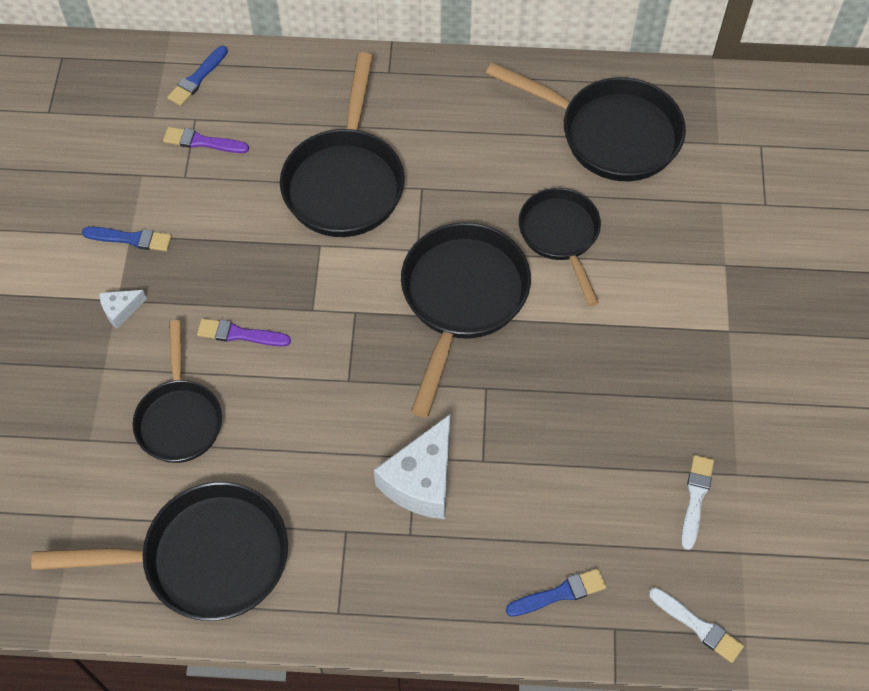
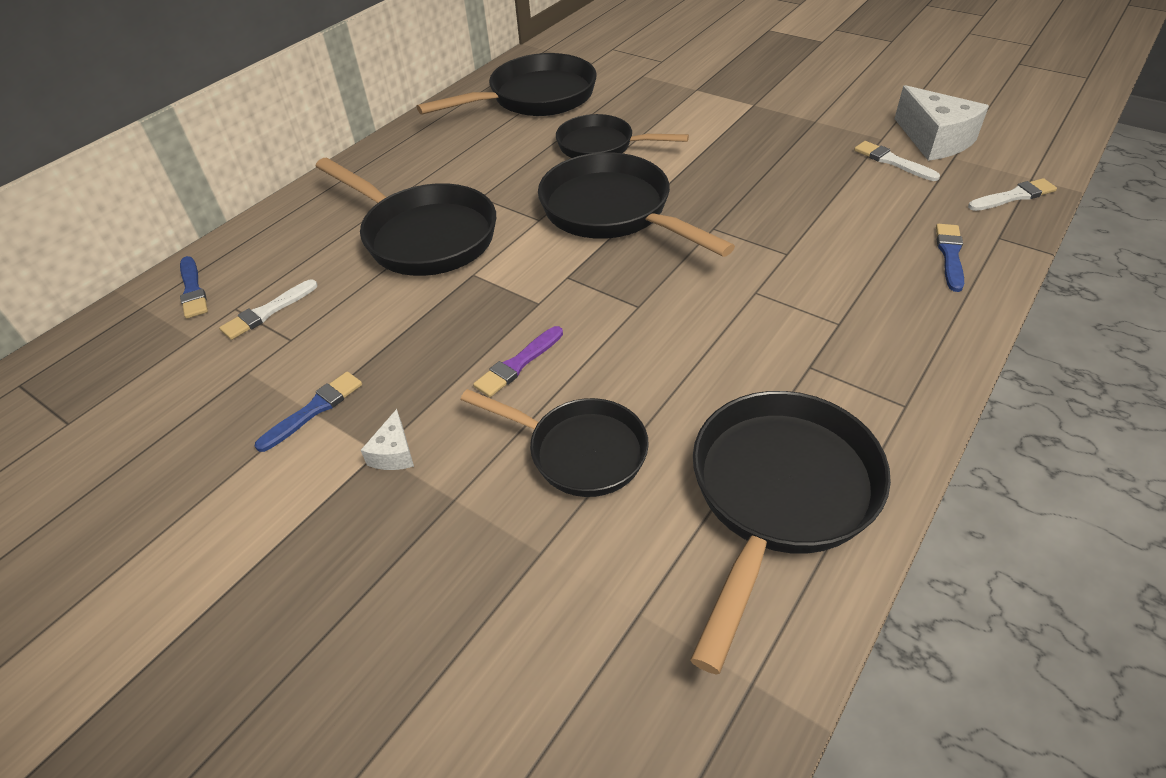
camera: 55 degrees left, 15 degrees down
(202, 142) = (267, 312): purple brush -> white brush
(421, 480) = (783, 296): white cheese -> white cheese (934, 140)

